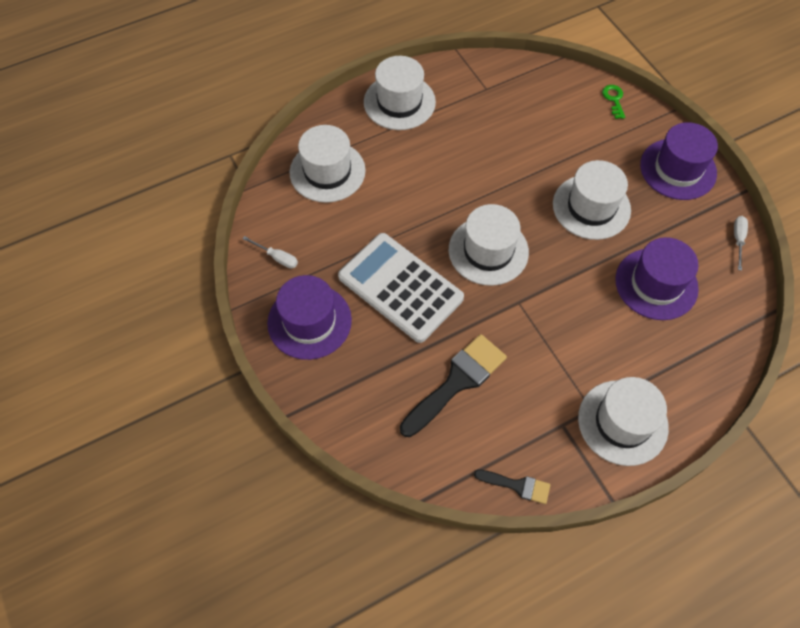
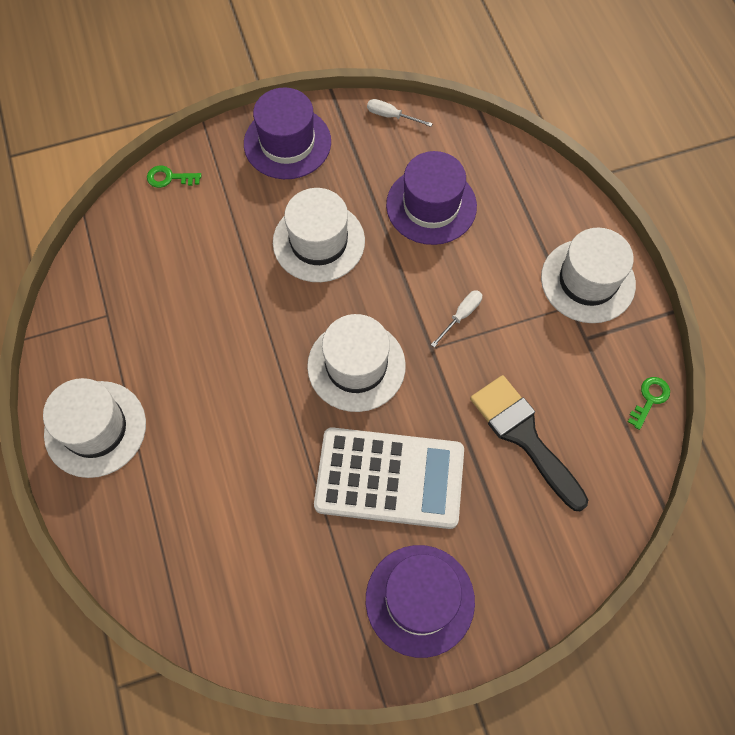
camera: 80 degrees left, 5 degrees up
(277, 257) = (315, 633): white screwdriver -> white screwdriver (461, 316)
(327, 171) = (188, 545): white hat -> none
(400, 287) = (389, 478): white calculator -> white calculator turned 135 degrees counterclockwise
(517, 485) = (650, 399): black brush -> green key

